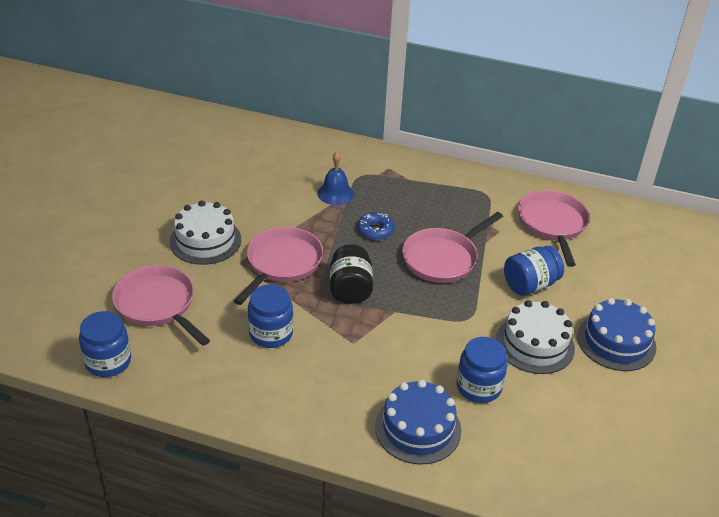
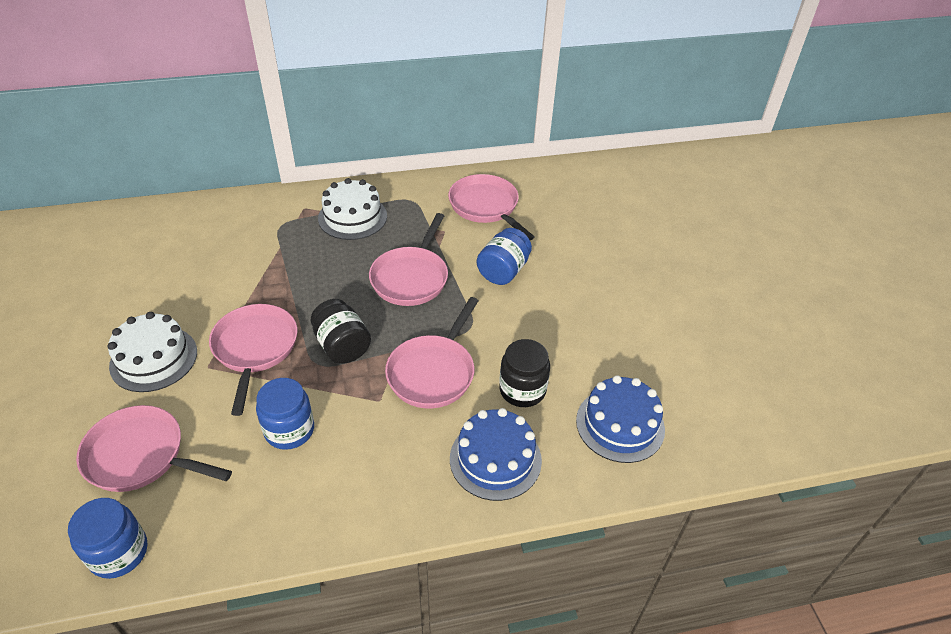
camera: 30 degrees left, 5 degrees up
(335, 193) = (266, 253): blue bell -> none
(375, 230) = (330, 275): blue donut -> none
(411, 340) = (433, 372): none -> pink pan
(478, 387) = (522, 390): blue jar -> black jar
(535, 344) = (543, 325): white cake -> white cake (352, 217)
(616, 341) = (605, 293): blue cake -> blue cake (620, 424)

